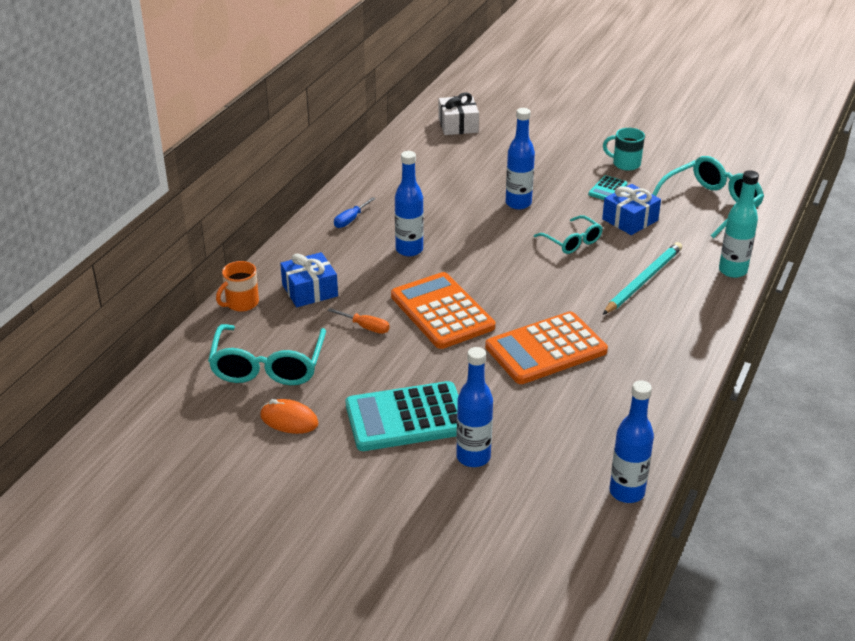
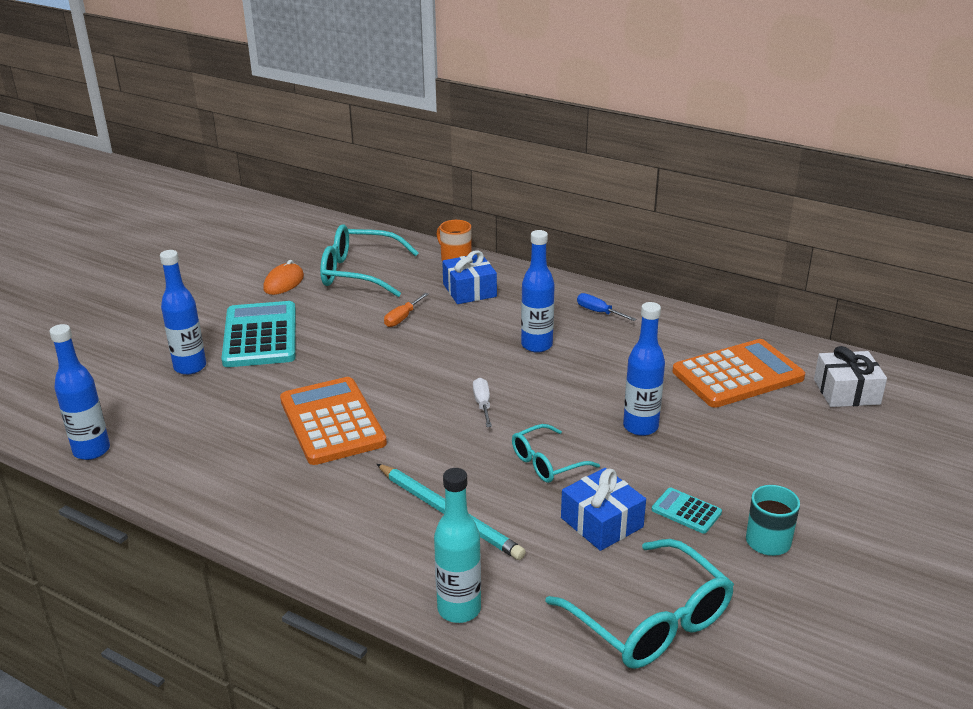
camera: 95 degrees right, 5 degrees down
(442, 312) = (417, 360): orange calculator -> orange calculator (737, 375)
(504, 273) = (482, 404): none -> white screwdriver

